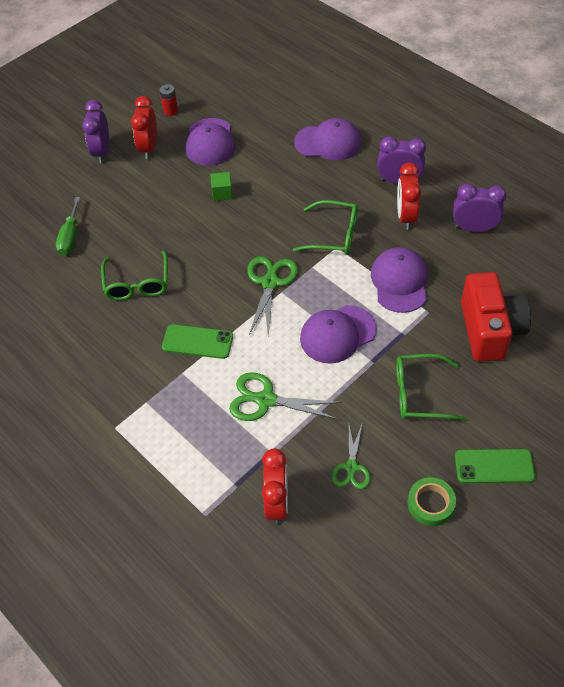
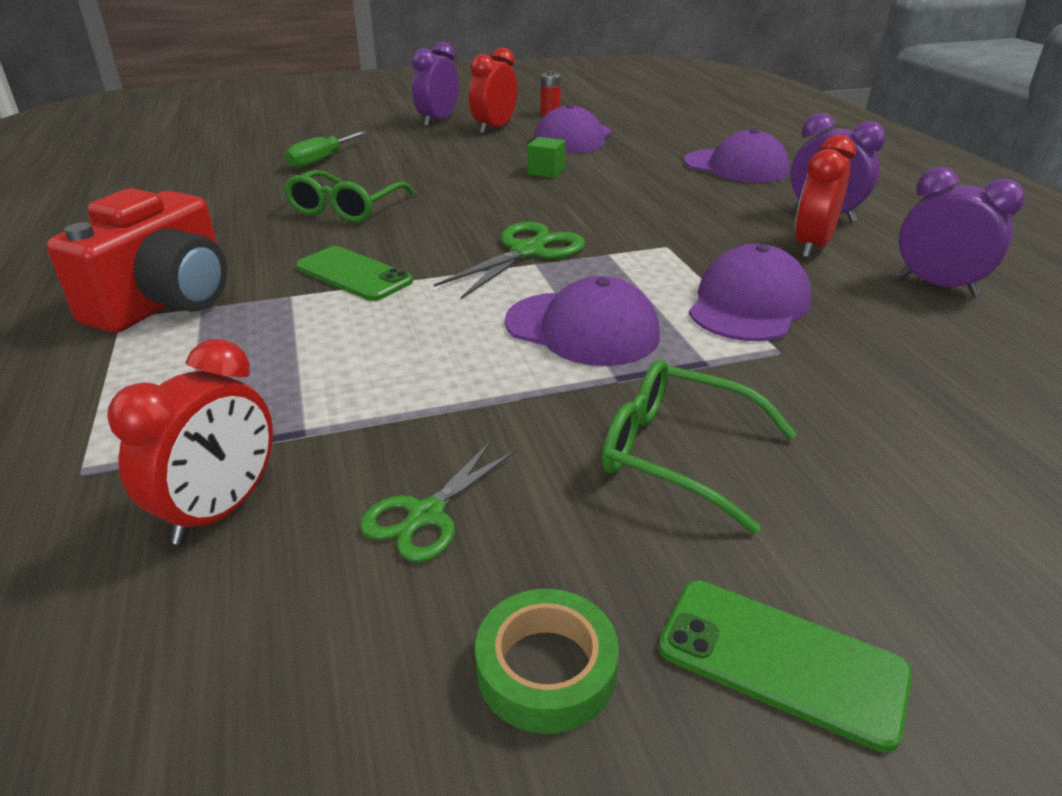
camera: 25 degrees right, 20 degrees down
(266, 400) = (376, 364): green scissors -> none
(334, 235) = (673, 235): green glasses -> none
(337, 334) = (582, 329): purple cap -> purple cap turned 150 degrees counterclockwise
(489, 330) = (903, 412): red camera -> red camera (165, 302)

